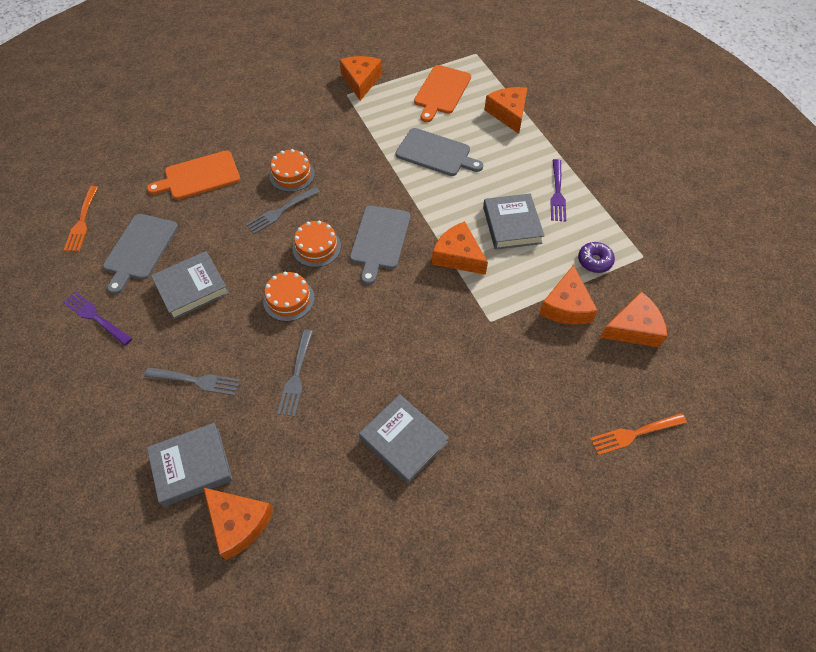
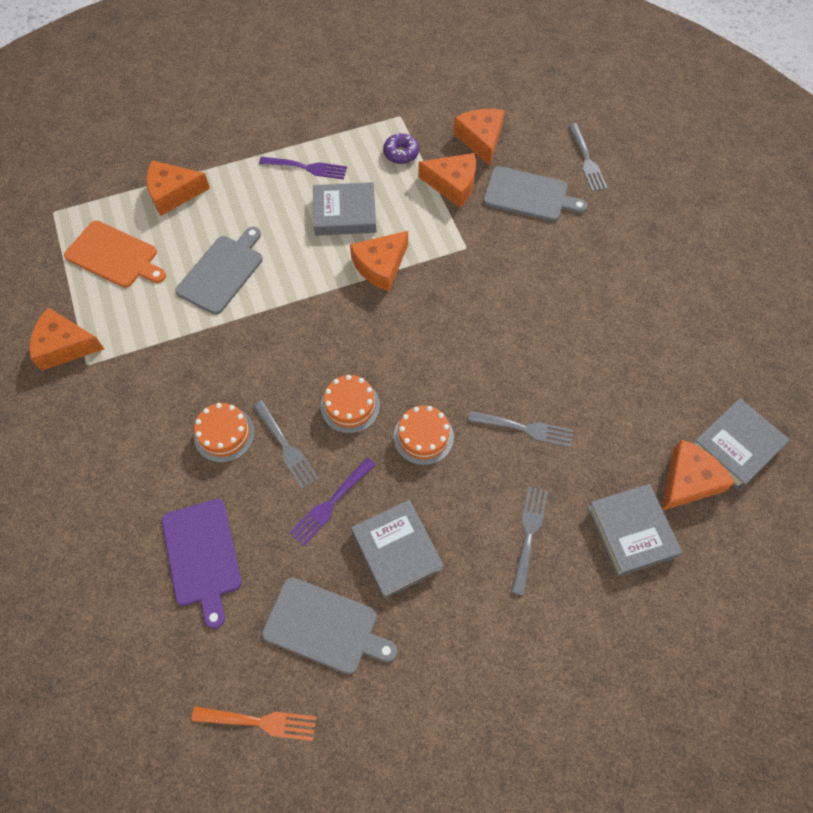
camera: 85 degrees left, 5 degrees up
(95, 317) = (432, 673): purple fork -> purple fork (330, 503)
(199, 176) = (202, 556): orange cutting board -> purple cutting board
(379, 240) = (348, 339): grey cutting board -> grey cutting board (529, 195)
(403, 440) = (597, 333): grey book -> grey book (736, 446)
(634, 434) = (586, 160): orange fork -> grey fork

